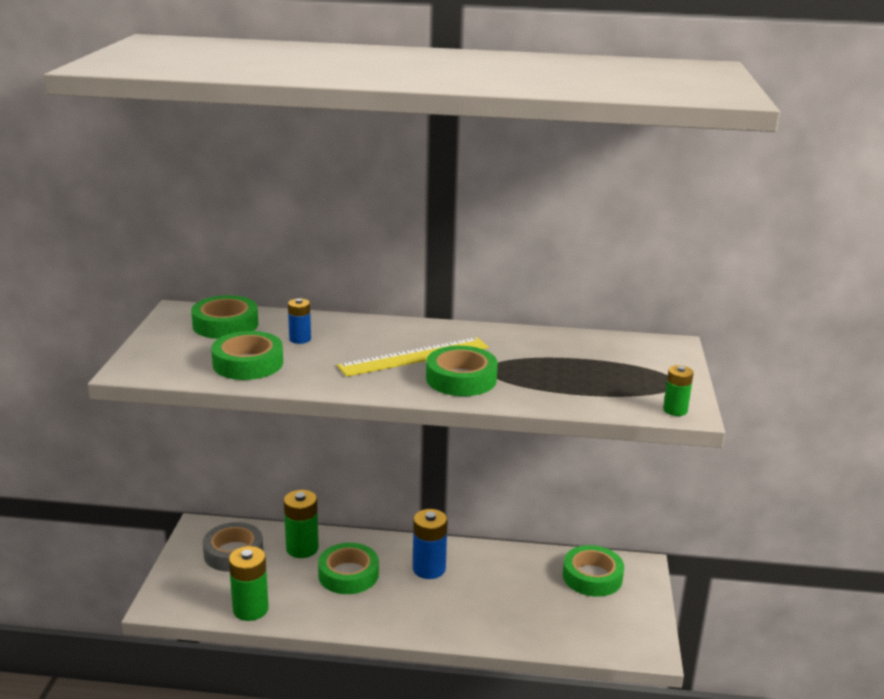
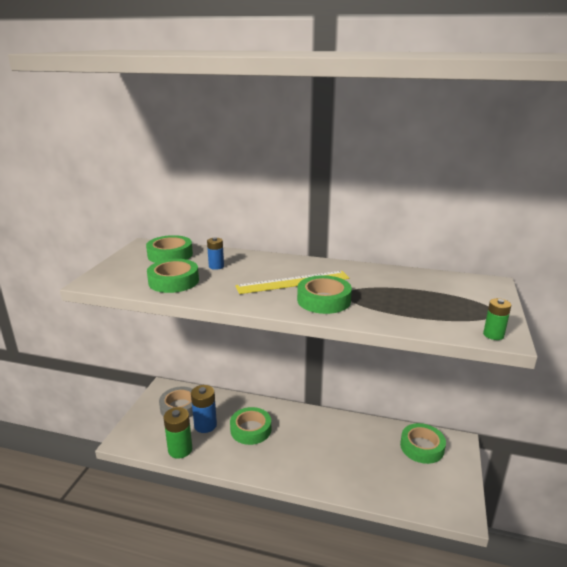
camera: 10 degrees right, 0 degrees up
(302, 548) = (224, 408): green battery -> none
(429, 569) = (306, 430): blue battery -> blue battery (205, 425)

